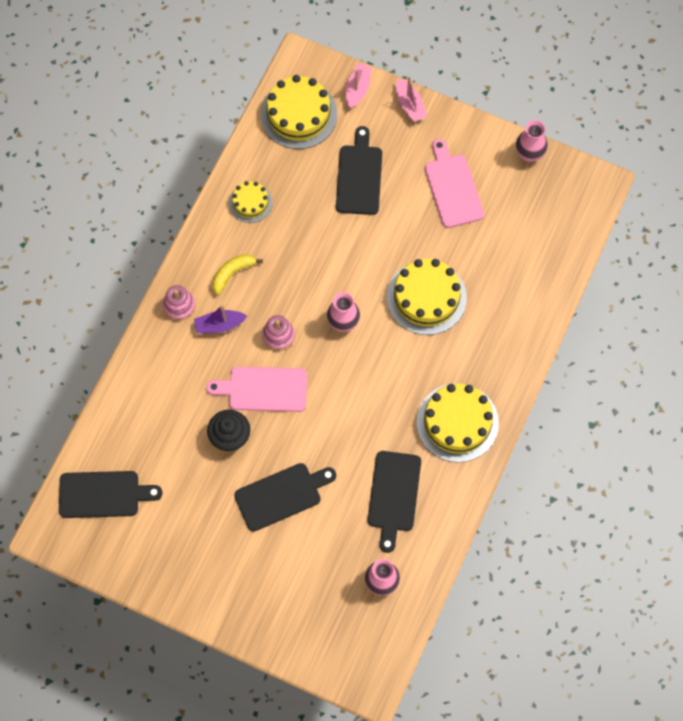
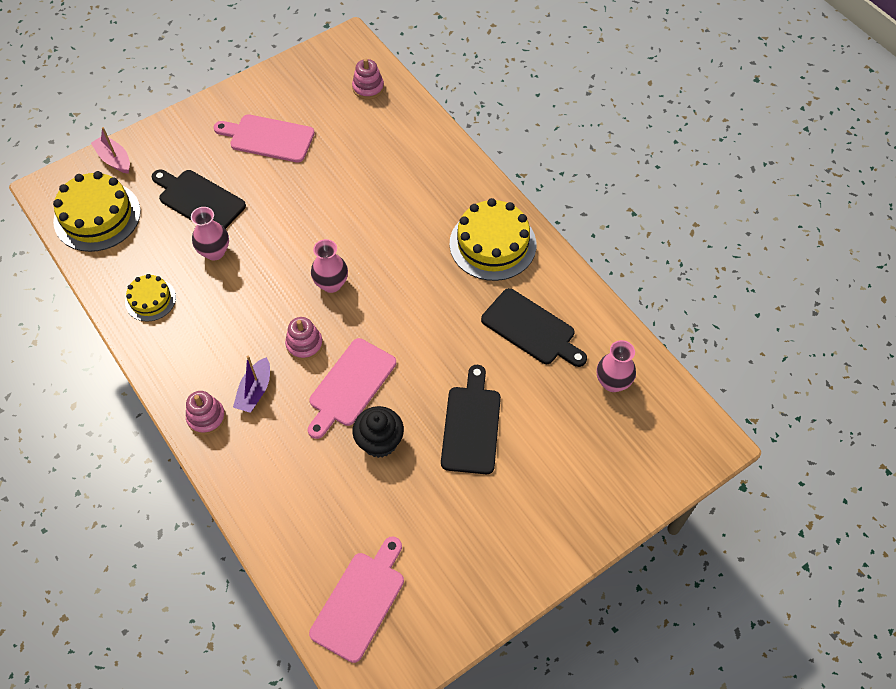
camera: 60 degrees left, 10 degrees down
(103, 494) = (360, 602): black cutting board -> pink cutting board
(232, 273) = (210, 352): yellow banana -> none
(409, 105) = (164, 130): pink boat -> none
(426, 297) = (356, 208): yellow cake -> none
(529, 154) = (282, 71): pink vase -> pink vase (215, 252)
(557, 232) = (368, 88): none -> pink stacking toy

